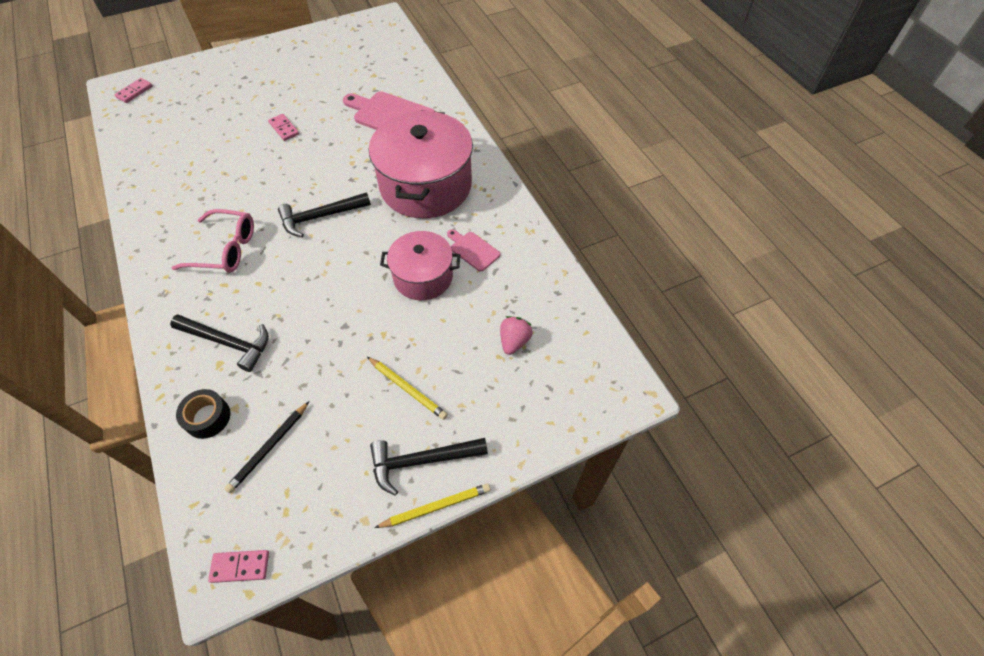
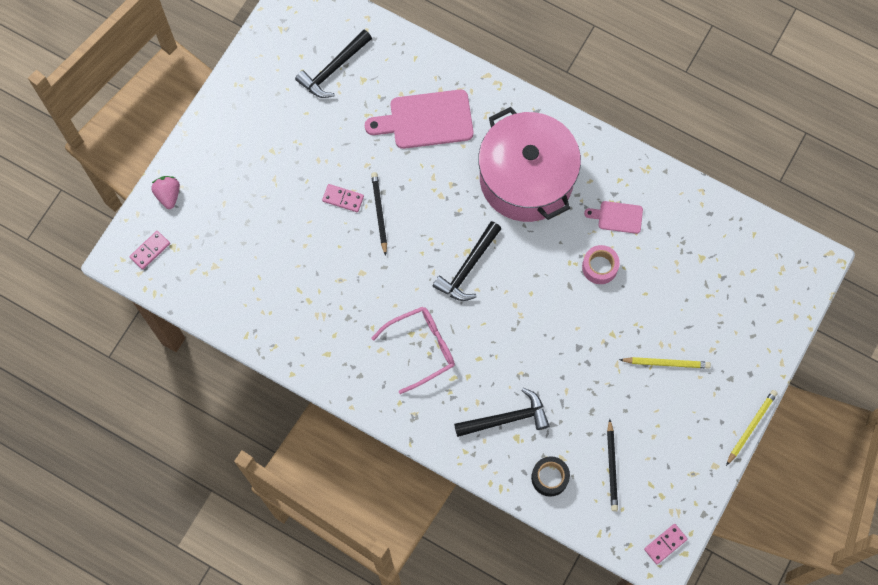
camera: 35 degrees left, 15 degrees up
(134, 92) = (150, 250): pink domino -> pink domino turned 45 degrees clockwise
(298, 149) = (379, 213): none -> black pencil
(421, 461) = (718, 405): black hammer -> black hammer (333, 69)
(423, 277) = (599, 267): pink pot -> pink tape
(514, 341) = (709, 276): pink strawberry -> pink strawberry (168, 195)

